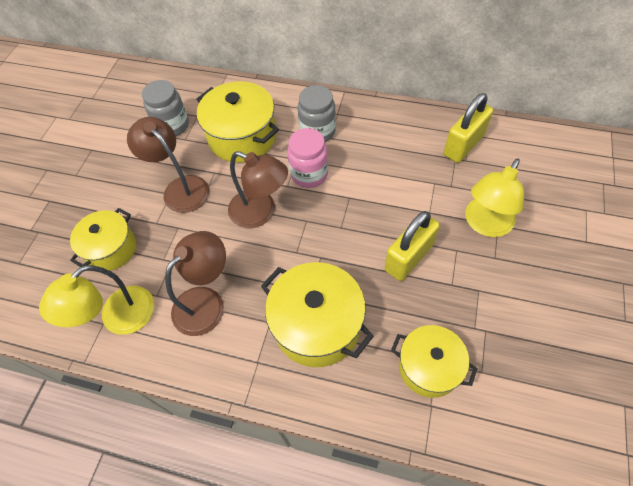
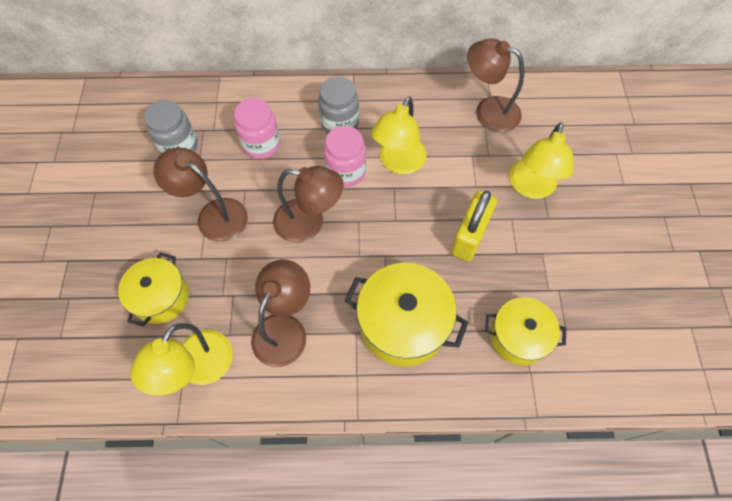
camera: 20 degrees left, 5 degrees up
(242, 137) = (261, 144): yellow pot -> pink jar
(360, 176) = (398, 163): none -> yellow lamp
(463, 145) = (488, 110): yellow padlock -> brown lamp

